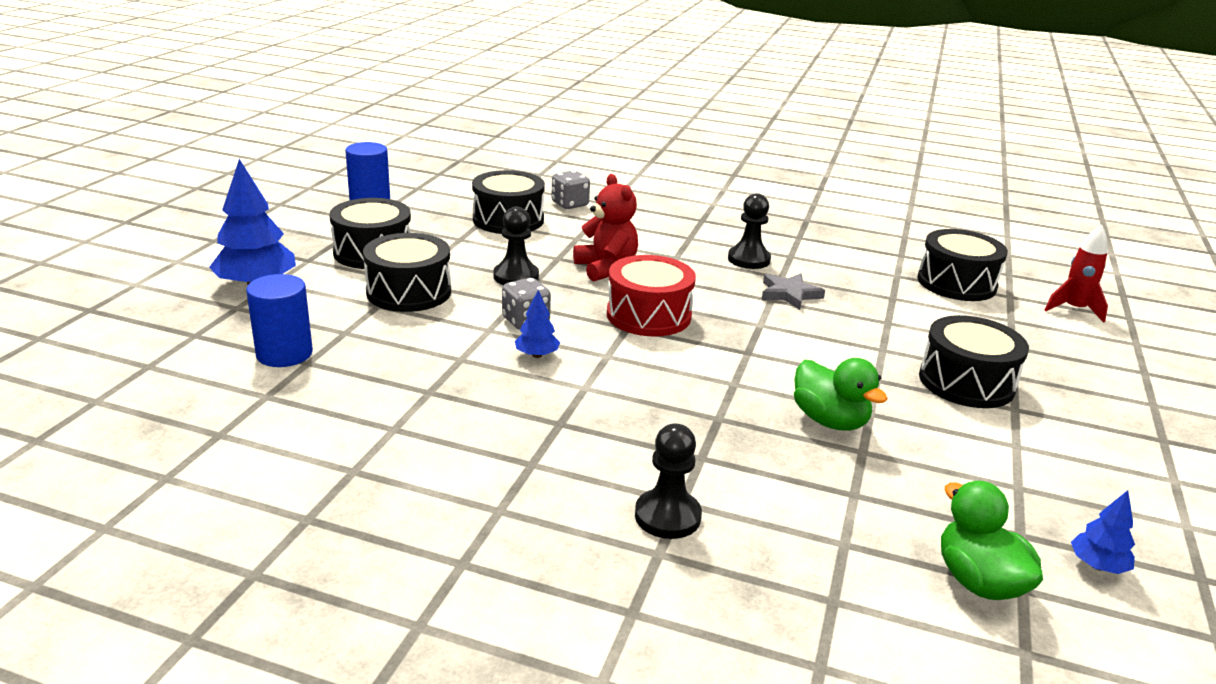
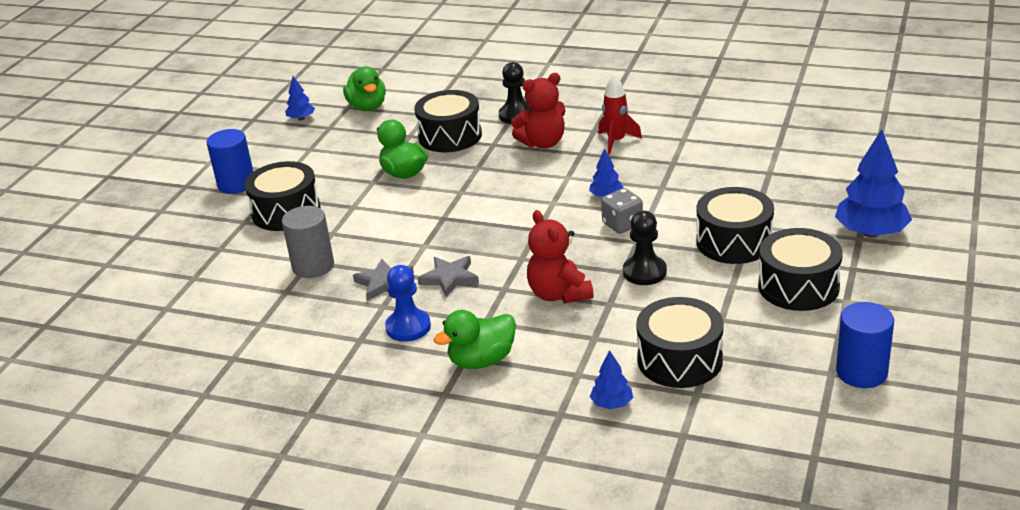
camera: 175 degrees left, 5 degrees up
(284, 354) = (791, 176): blue cylinder -> blue cylinder (236, 184)
(570, 204) = (612, 404): grey dice -> blue tree
(619, 448) = (543, 143): none -> red teddy bear
(648, 315) = (519, 243): red drum -> none
(675, 234) = (482, 360): none -> green duck
(720, 291) = (449, 278): none -> grey star
(749, 259) = (408, 327): black pawn -> blue pawn
(880, 317) = (313, 266): none -> grey cylinder
(956, 283) = (206, 319): black drum -> black drum (450, 136)
(1073, 309) = (120, 297): red rocket -> red rocket (616, 141)

